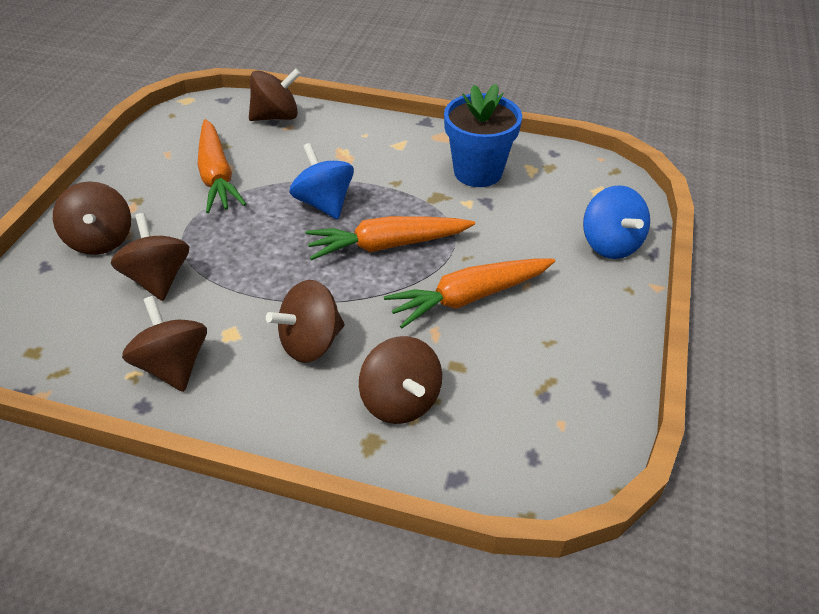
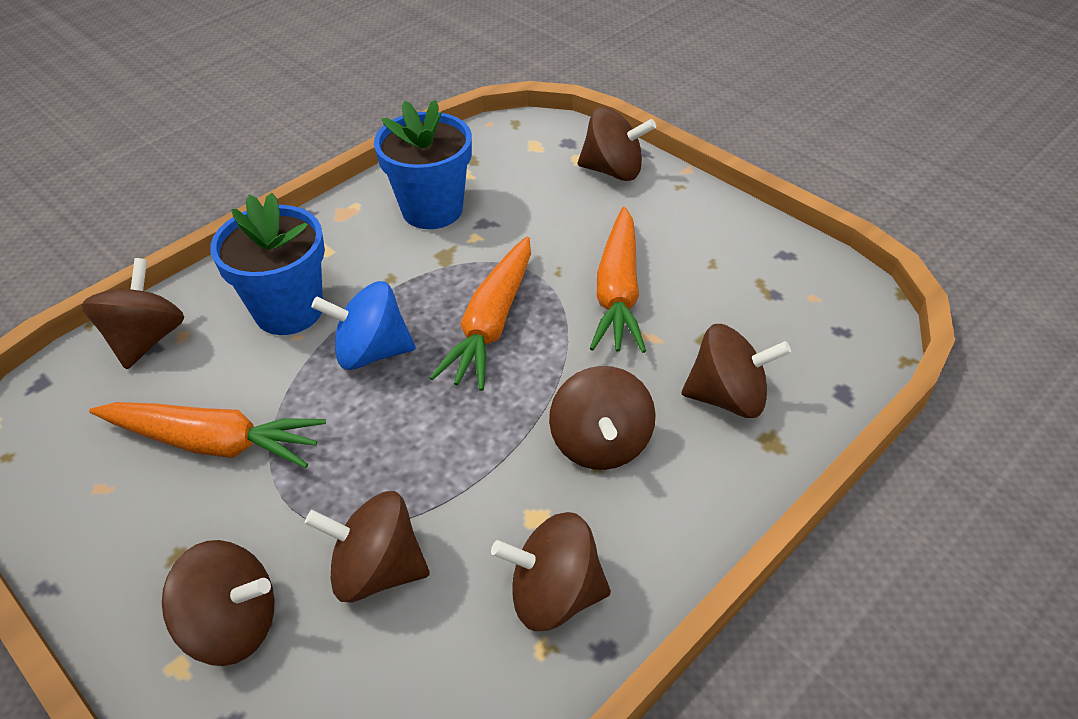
camera: 60 degrees left, 0 degrees up
(335, 155) = (289, 310): none -> blue flower pot
(610, 244) = (613, 171): blue spinning top -> brown spinning top

